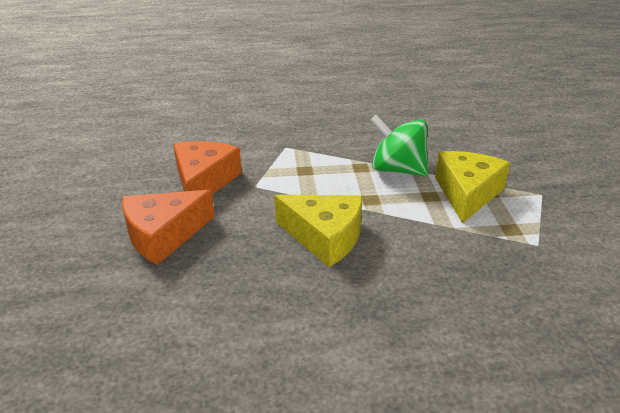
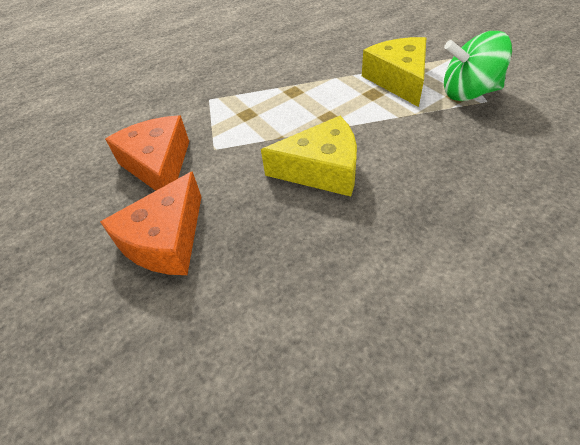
camera: 25 degrees left, 15 degrees up
(397, 170) = (326, 81): green spinning top -> green spinning top (468, 92)

